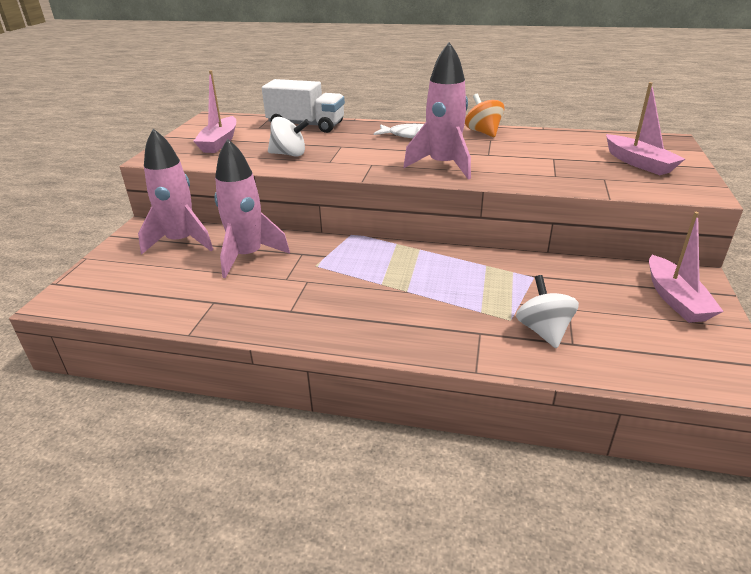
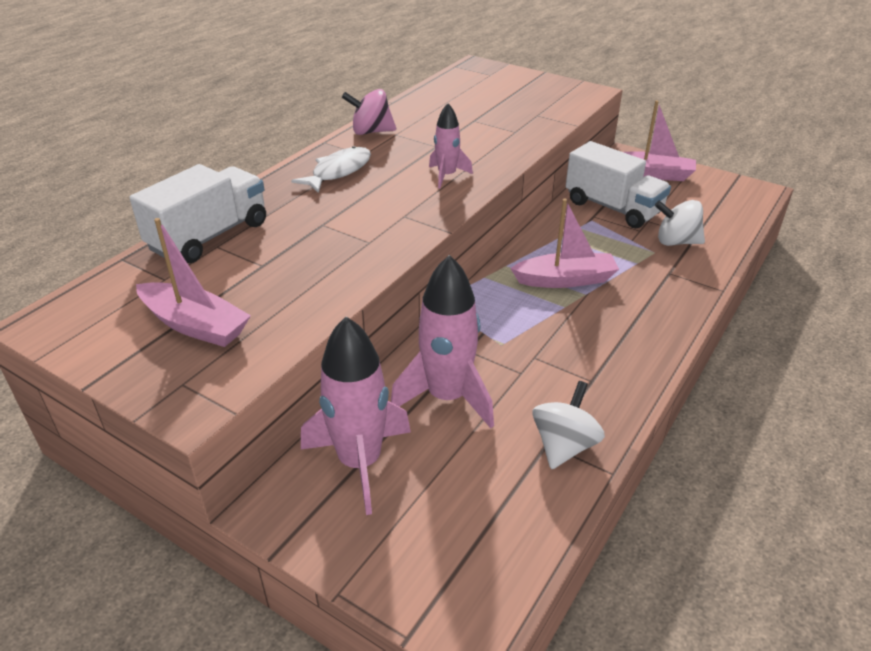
camera: 70 degrees left, 5 degrees up
(289, 154) = (314, 268): white spinning top -> white spinning top (564, 445)
(443, 166) = (447, 176): pink rocket -> pink rocket, size x0.55
(483, 132) = (371, 132): orange spinning top -> pink spinning top
(570, 284) = (612, 208): none -> white truck
(639, 163) = (516, 92): pink boat -> pink boat (565, 280)

